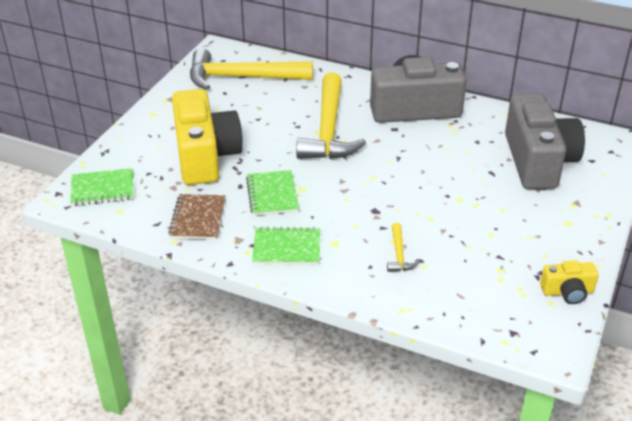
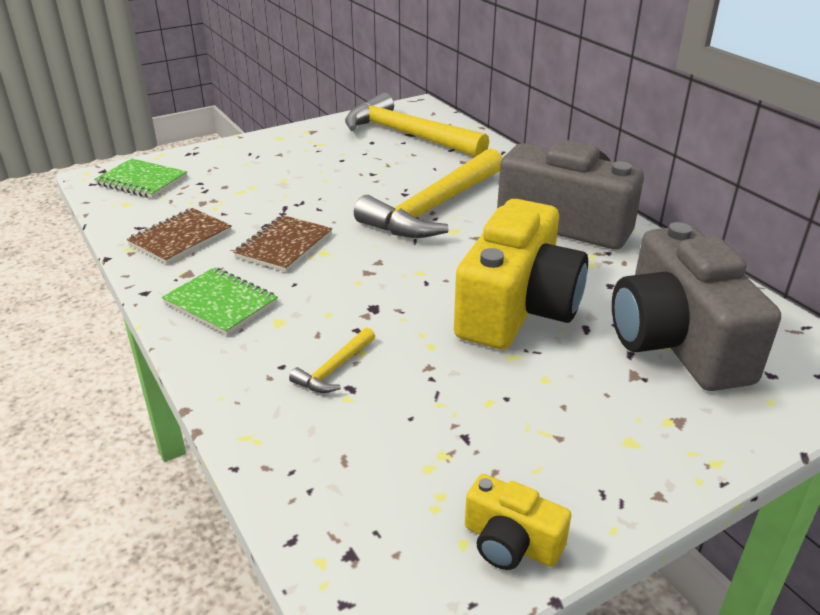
camera: 35 degrees right, 5 degrees down
(205, 156) = (272, 187): yellow camera -> yellow camera (517, 308)
(272, 195) = (284, 246): green notebook -> brown notebook
(538, 161) = (676, 341): grey camera -> grey camera turned 135 degrees clockwise

